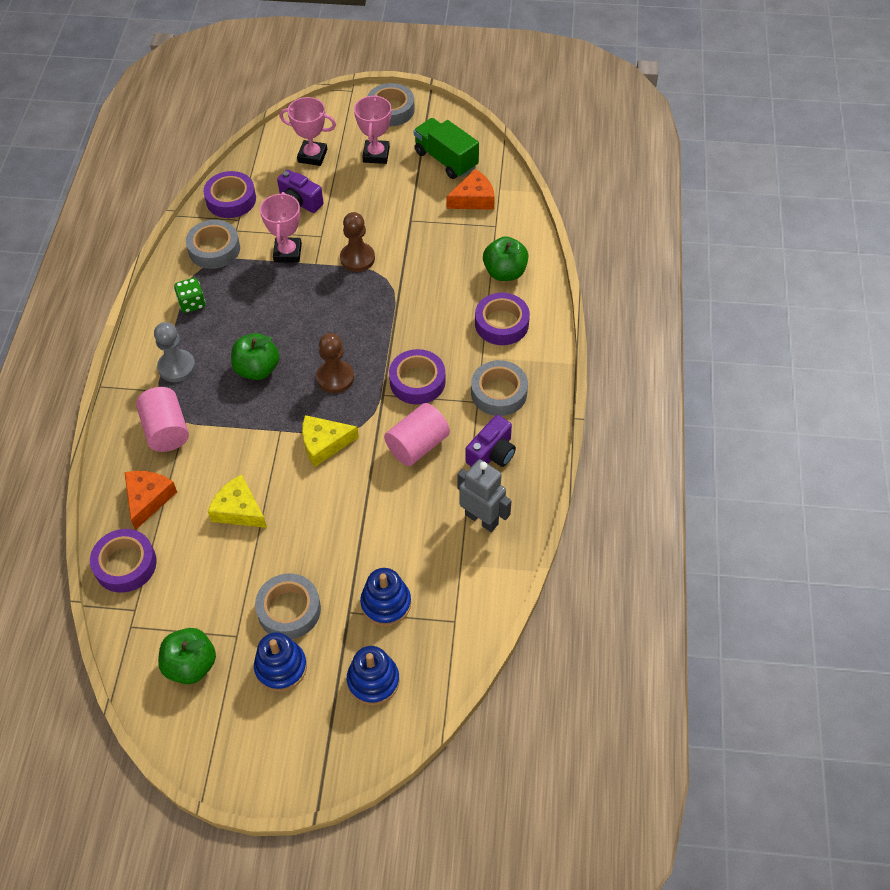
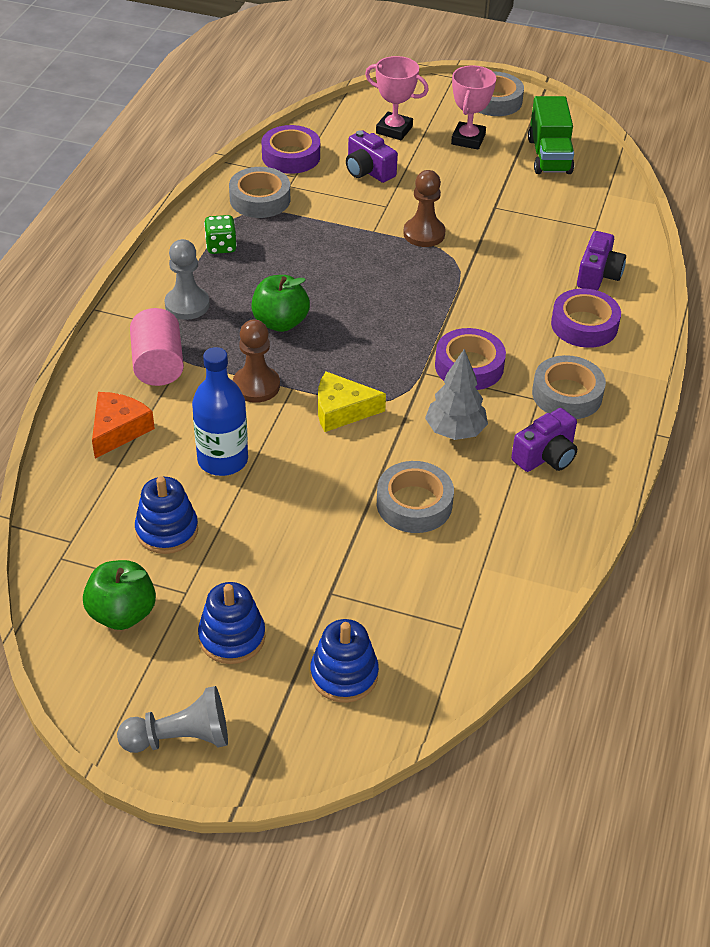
camera: 10 degrees right, 10 degrees down
(125, 564) = (73, 492): purple tape -> none
(239, 510) = (222, 460): yellow cheese -> blue bottle
(261, 762) = (180, 738): none -> grey pawn
(287, 253) = (343, 216): pink trophy -> none
(289, 610) = (257, 576): grey tape -> grey tape (414, 504)
(335, 378) = (370, 346): brown pawn -> brown pawn (256, 386)
(386, 603) = (379, 592): blue stacking toy -> blue stacking toy (167, 530)
(417, 445) = (455, 431): pink cylinder -> grey tree
(446, 160) = (549, 156): green truck -> green truck turned 150 degrees counterclockwise
(473, 199) = (574, 198): orange cheese -> none
(482, 519) = (519, 523): grey robot -> none
(505, 272) = (598, 275): green apple -> purple camera

